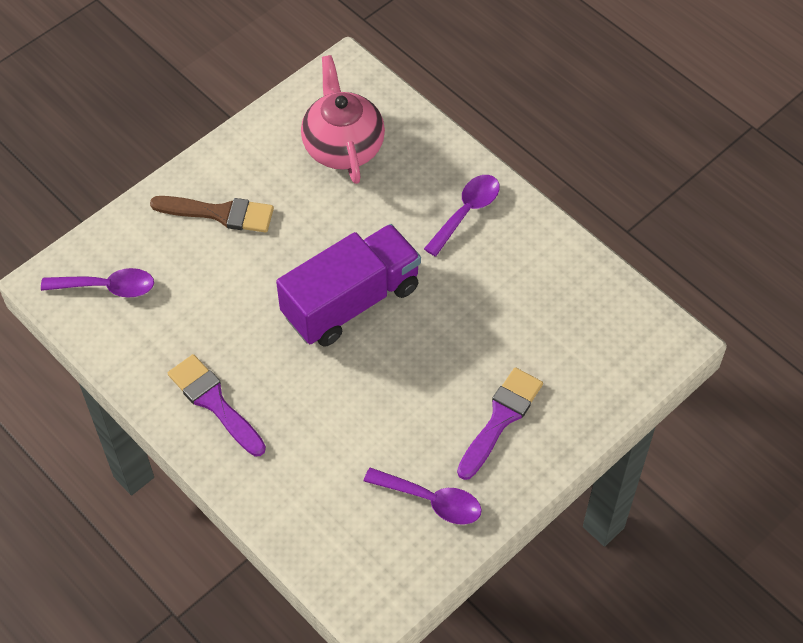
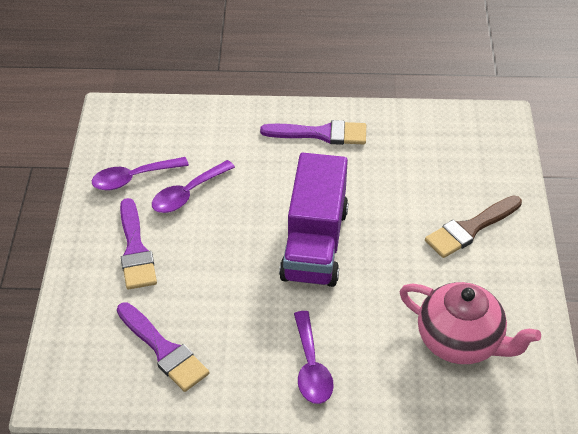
camera: 135 degrees right, 10 degrees down
(107, 287) = (467, 140): purple spoon -> purple spoon (188, 193)
(560, 310) = (164, 350): none -> purple brush

